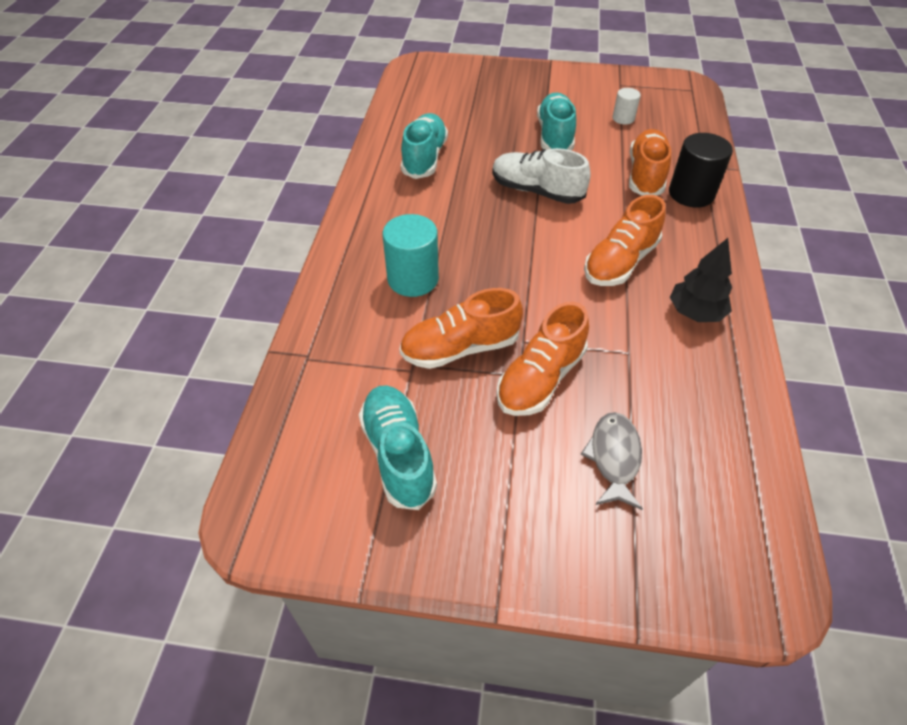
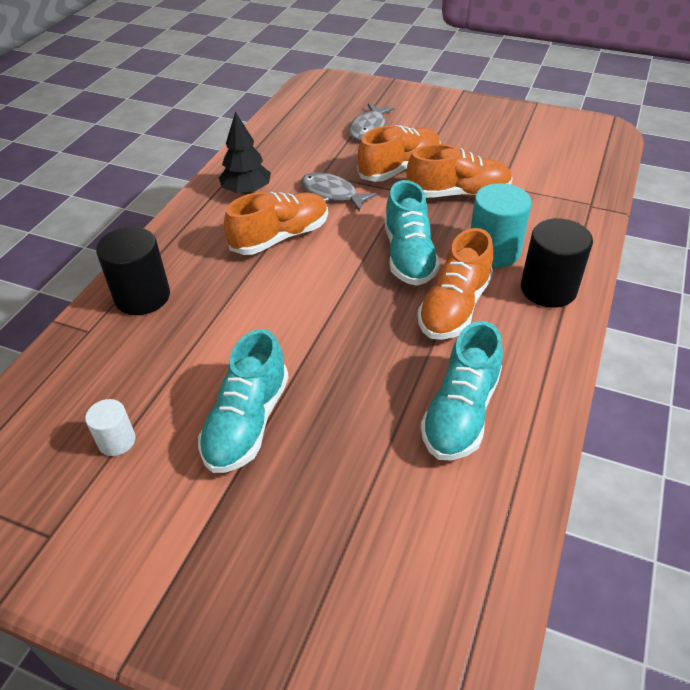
camera: 165 degrees left, 5 degrees down
(363, 249) = (548, 289): none -> black cylinder
(398, 454) = (513, 145): turquoise shoe -> turquoise shoe (409, 256)
(536, 191) = (323, 330): white shoe -> none
(600, 324) = (332, 194): none -> grey fish
(645, 175) = (172, 330): orange shoe -> orange shoe (454, 307)

